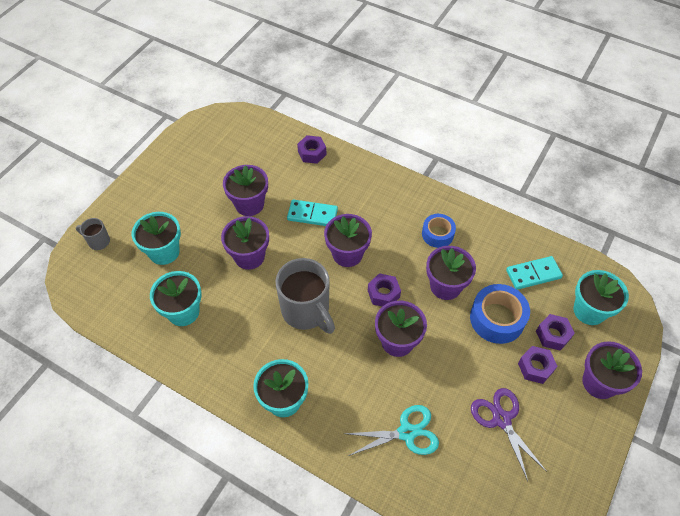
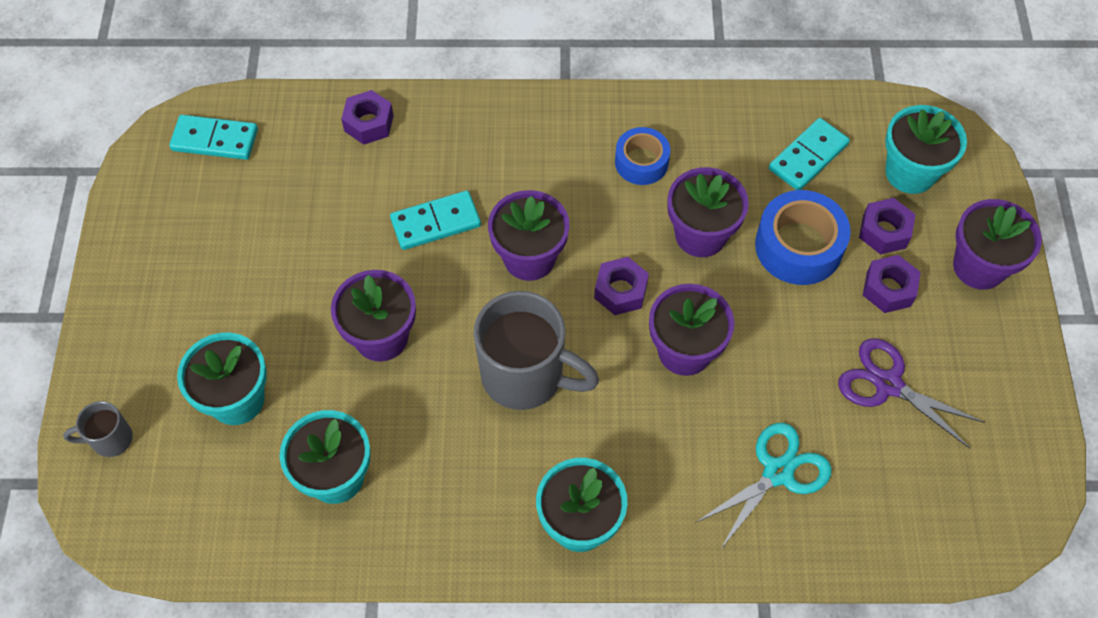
camera: 30 degrees left, 5 degrees up
(236, 129) = (215, 140): none -> turquoise domino
(249, 204) = (324, 254): purple flower pot -> none

